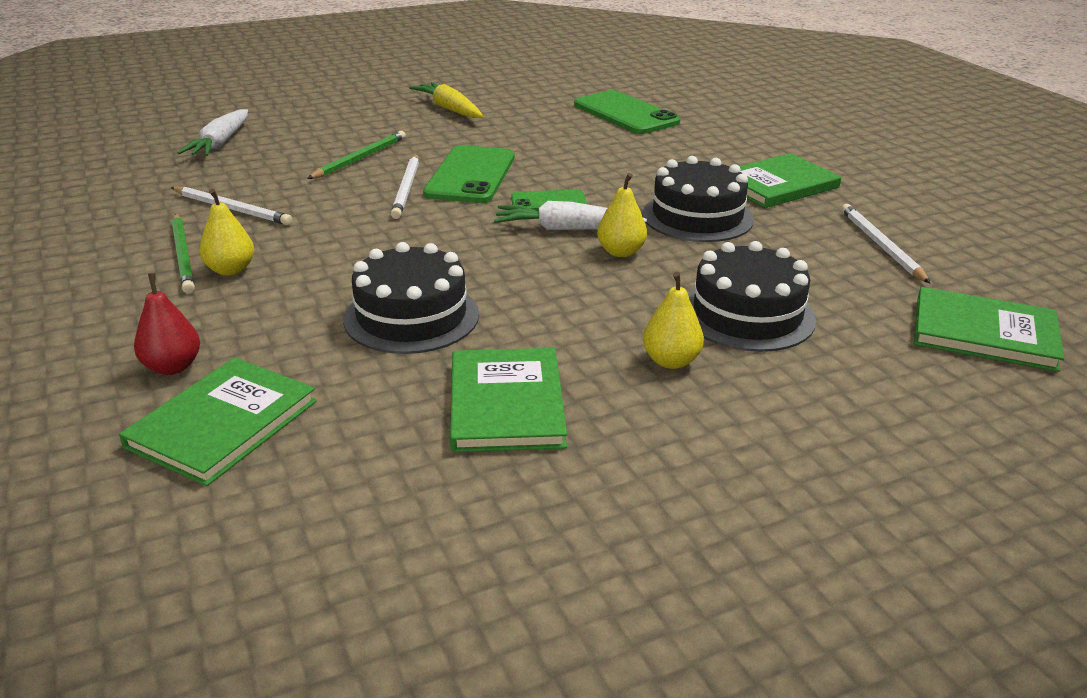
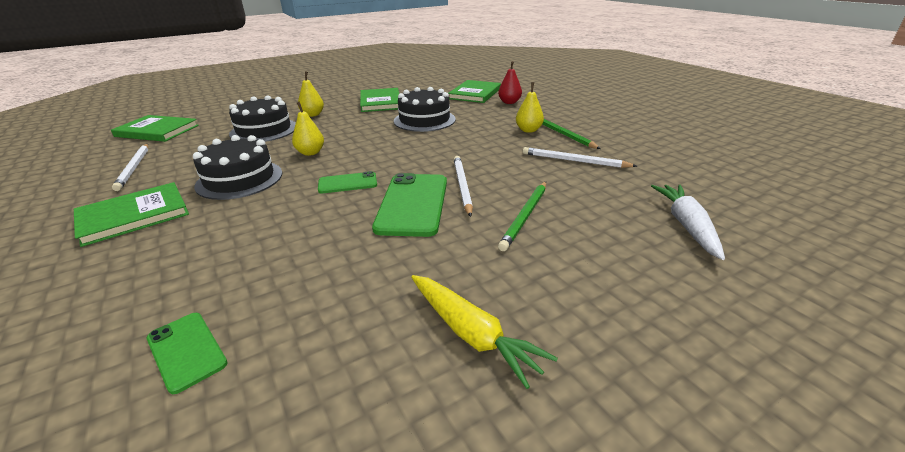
camera: 175 degrees right, 0 degrees up
(566, 229) = (340, 164): white carrot -> none
(625, 113) = (186, 351): green phone -> green phone, size x0.56

